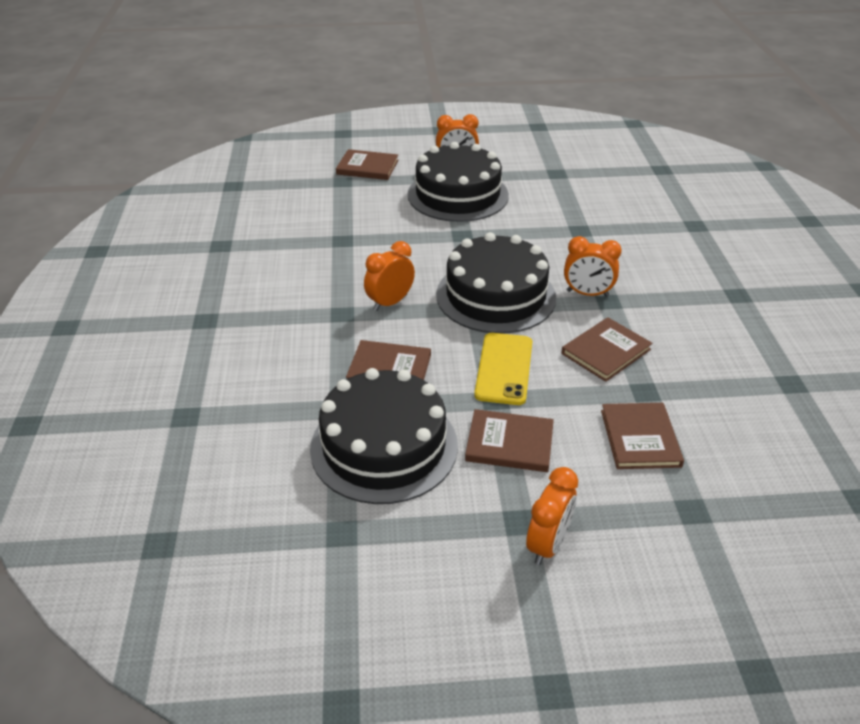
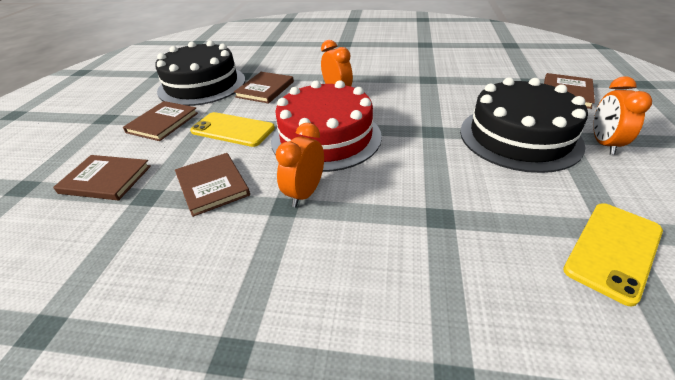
camera: 105 degrees right, 0 degrees up
(496, 296) = (326, 137): black cake -> red cake
(548, 544) = (80, 125): orange clock -> none
(575, 176) = (613, 250): none -> yellow phone

